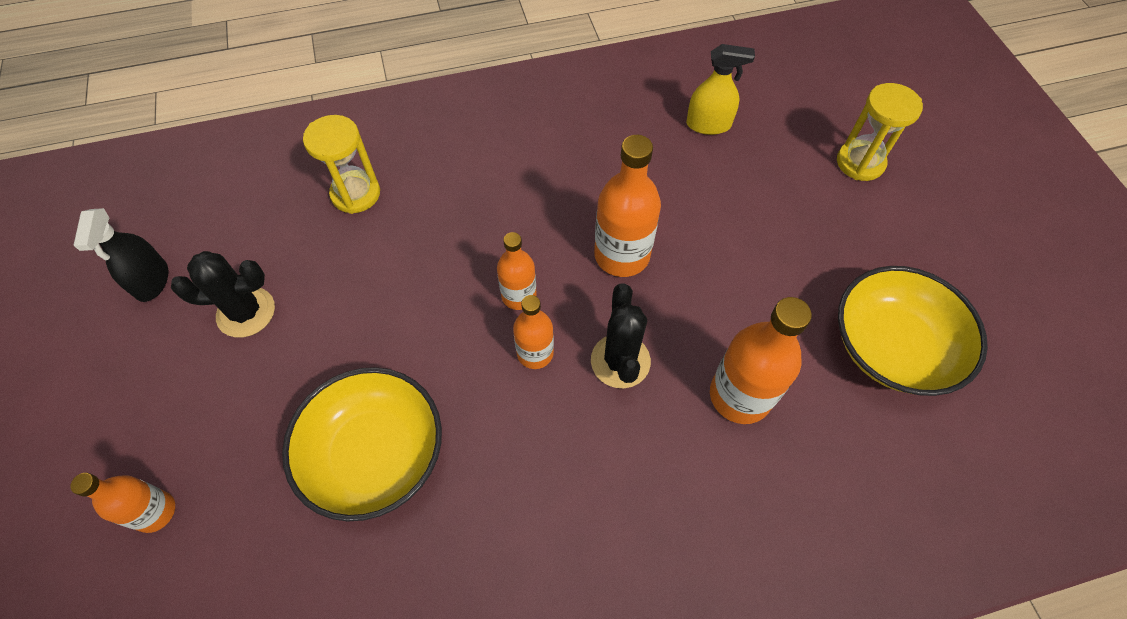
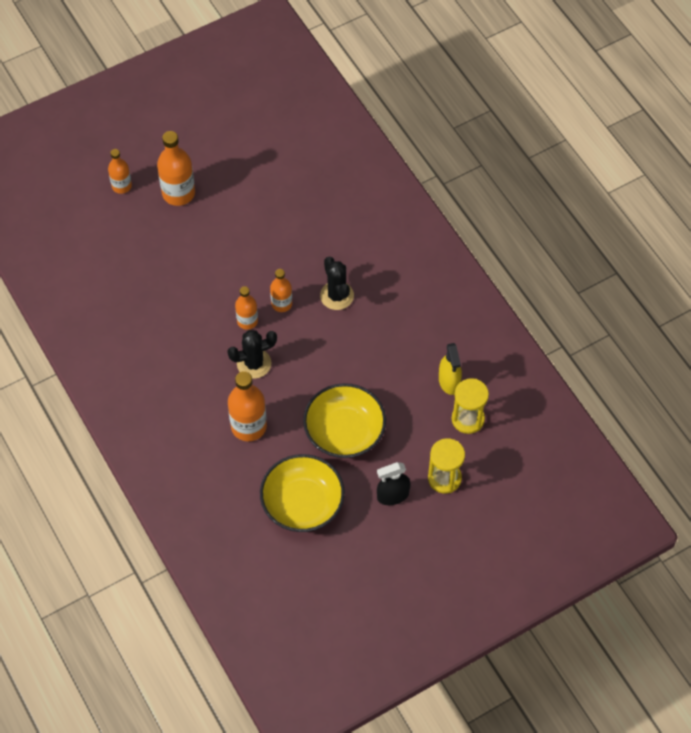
camera: 75 degrees right, 0 degrees up
(152, 281) = (240, 127): black spray bottle -> black spray bottle (393, 495)
(246, 312) = (234, 178): black cactus -> black cactus (337, 296)
(356, 194) = (328, 200): yellow hourglass -> yellow hourglass (468, 419)
(374, 454) = (172, 264): yellow bowl -> yellow bowl (344, 431)
(622, 255) = (325, 350): orange bottle -> orange bottle (178, 193)

